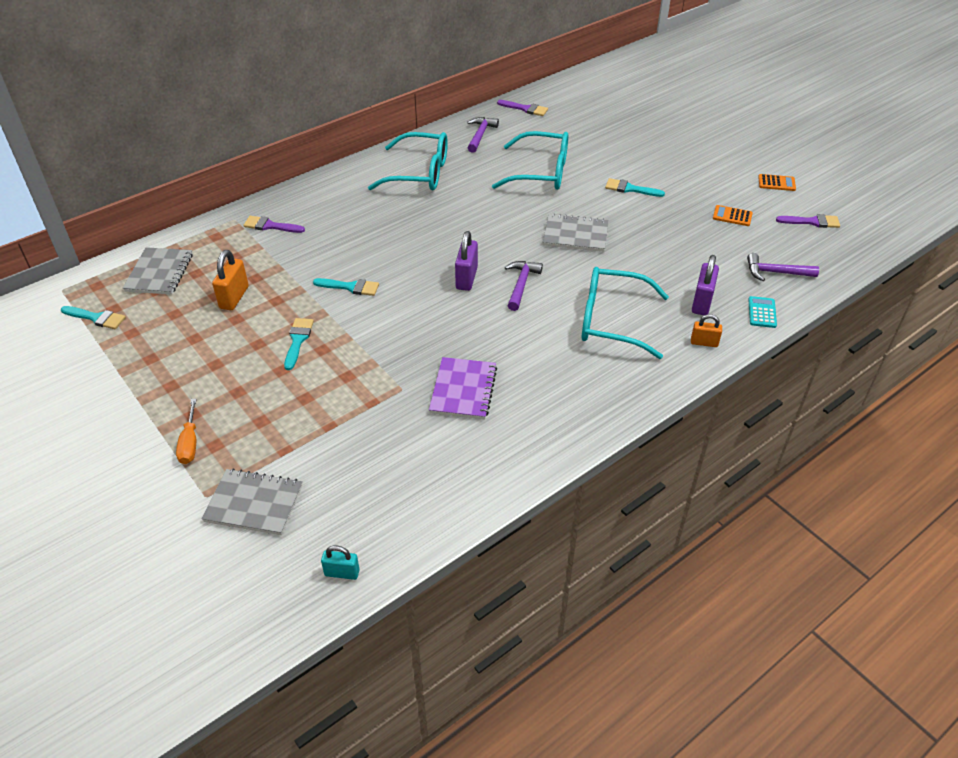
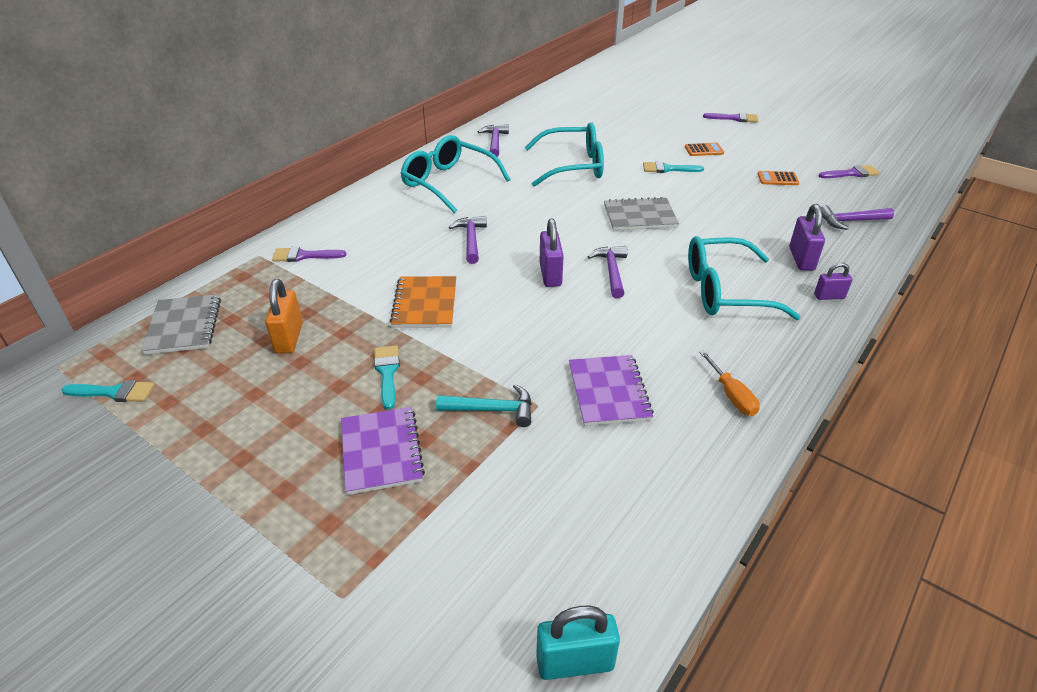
camera: 15 degrees left, 5 degrees down
(190, 443) = (294, 527): orange screwdriver -> orange screwdriver (731, 395)
(254, 503) = (413, 591): grey notebook -> none
(270, 401) = (381, 452): none -> purple notebook
(342, 573) = (575, 662): turquoise padlock -> turquoise padlock, size x1.58
(350, 287) = (425, 304): turquoise brush -> orange notebook
(365, 386) = (492, 410): none -> turquoise hammer
(414, 234) = (471, 240): none -> purple hammer
(419, 173) = (449, 183): turquoise glasses -> turquoise glasses turned 135 degrees counterclockwise
(525, 109) = (527, 115): purple brush -> purple brush (734, 118)
(704, 343) = (829, 296): orange padlock -> purple padlock
(762, 312) = (864, 259): turquoise calculator -> none
(776, 183) = (798, 146): orange calculator -> orange calculator (704, 150)

